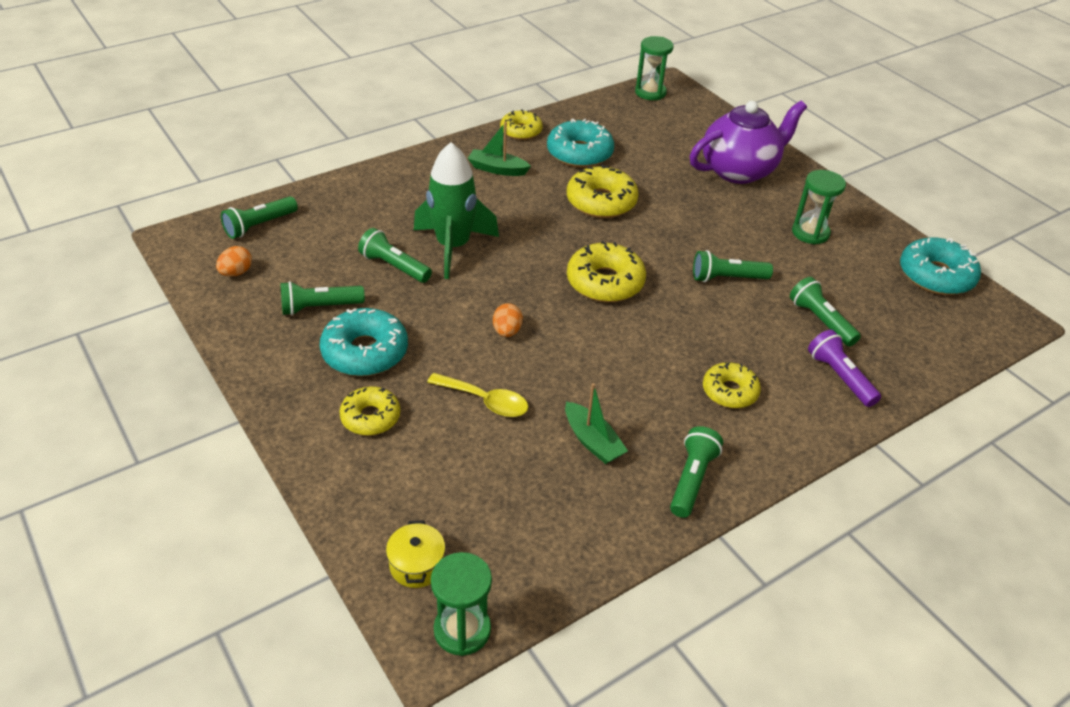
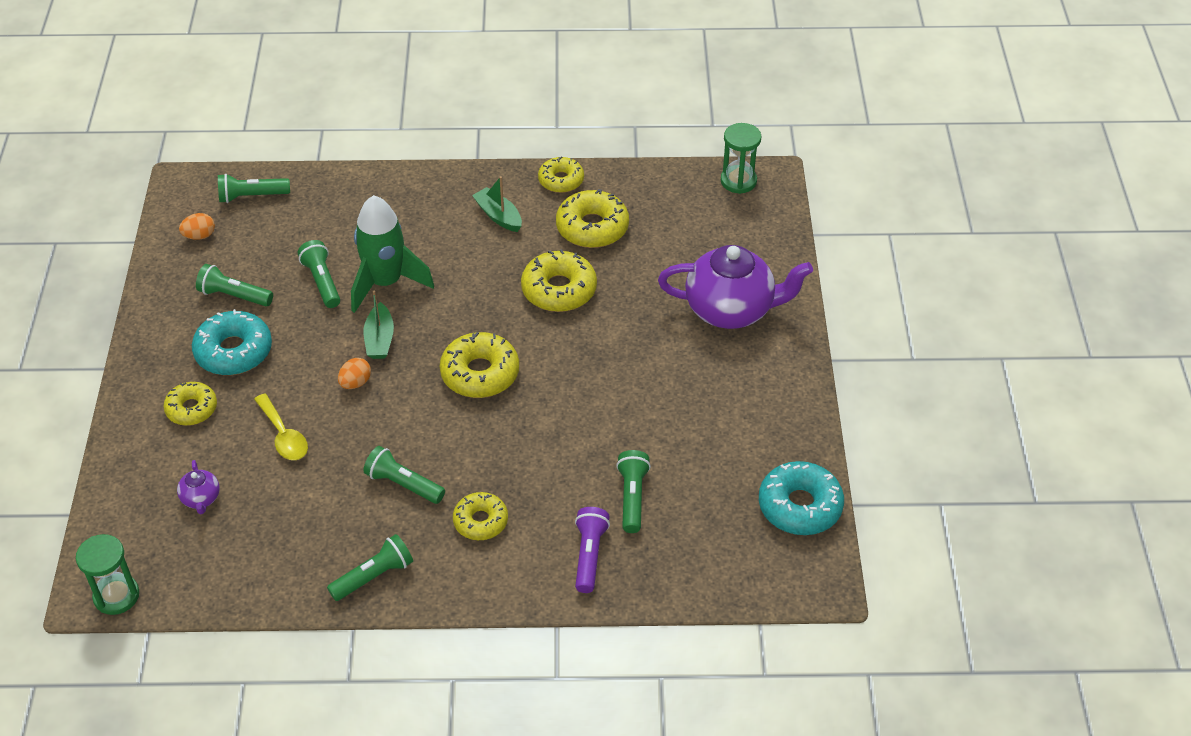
camera: 35 degrees right, 5 degrees up
(417, 565) = (127, 536): yellow pot -> none
(460, 492) = (201, 499): none -> purple teapot
(579, 153) = (592, 228): turquoise donut -> yellow donut
(592, 441) = (331, 508): green boat -> green boat (379, 339)
(727, 278) = (592, 418): green flashlight -> green flashlight (403, 484)
(810, 233) = (725, 407): green hourglass -> none

